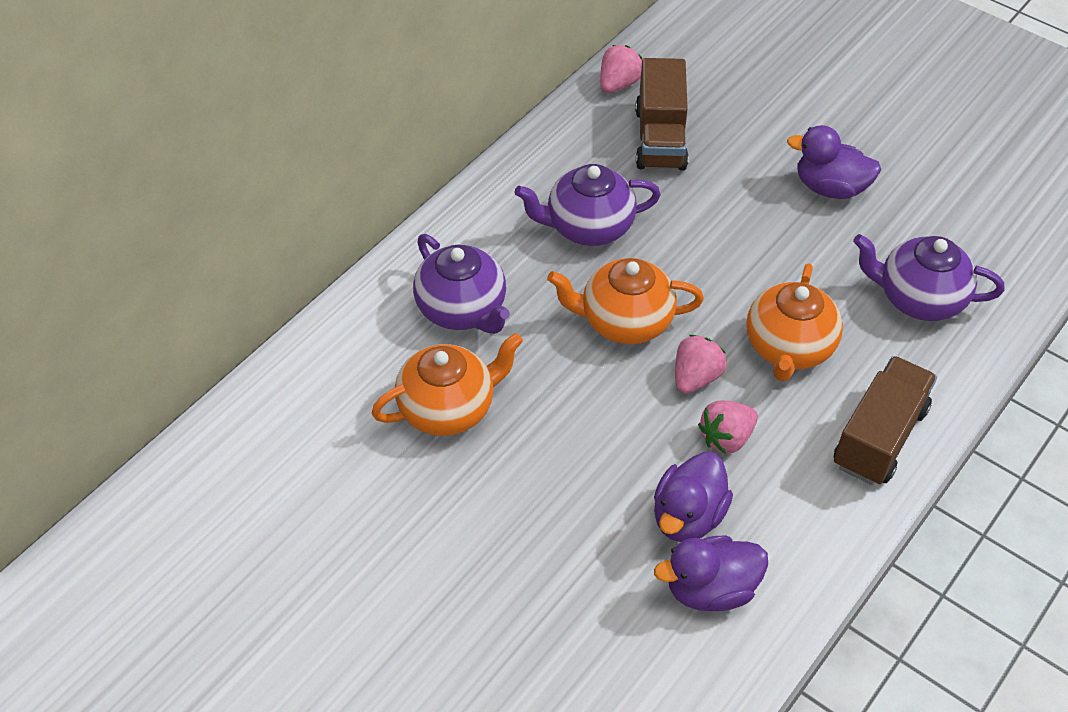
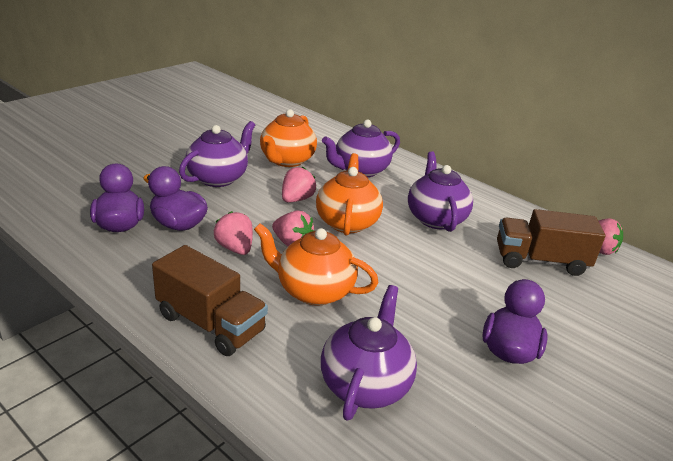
camera: 90 degrees right, 20 degrees down
(448, 408) = (287, 160): orange teapot -> orange teapot turned 45 degrees clockwise
(534, 493) = (218, 178): none -> purple teapot
(577, 383) = (296, 199): none -> pink strawberry

